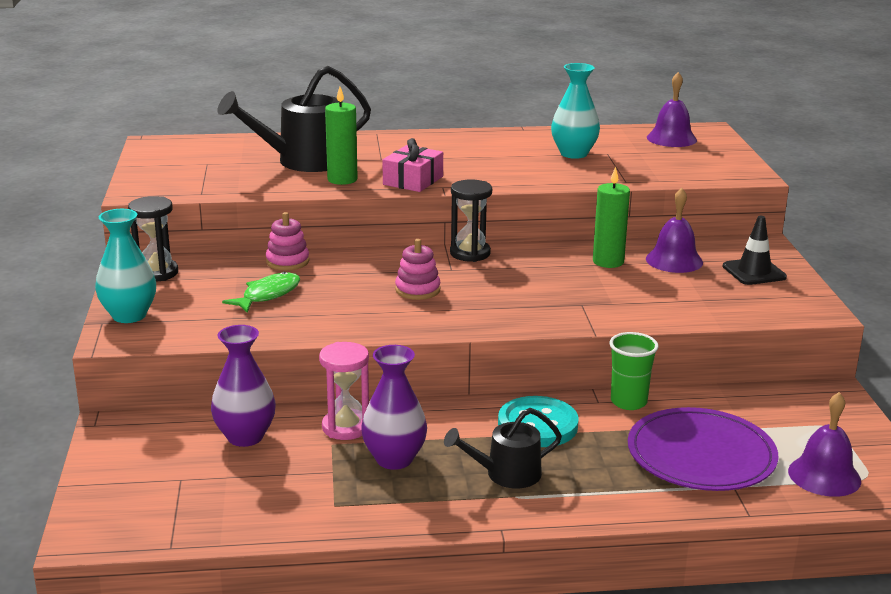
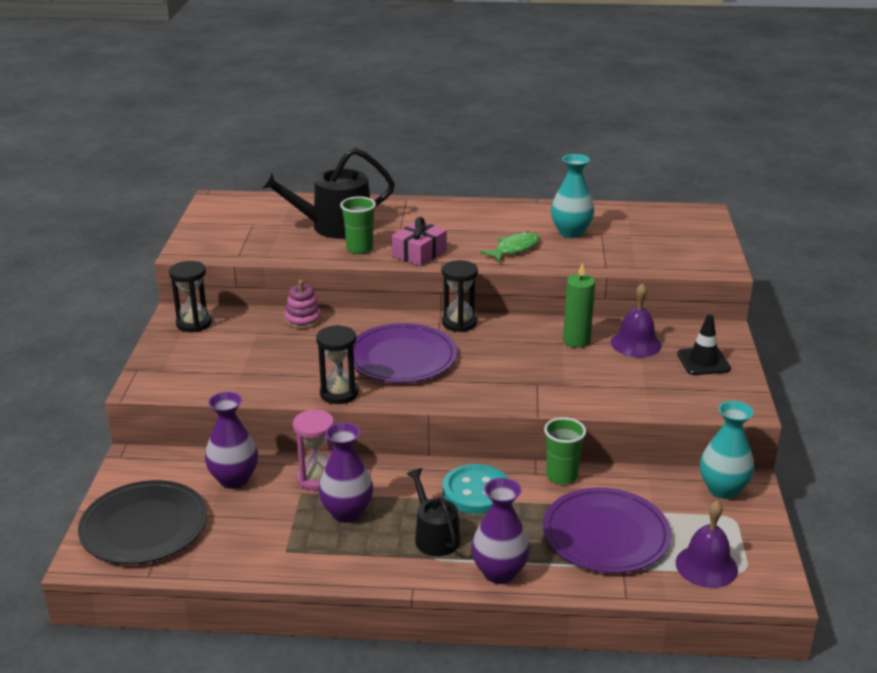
camera: 10 degrees right, 5 degrees up
(129, 315) = (160, 364): turquoise vase -> turquoise vase (723, 489)
(149, 495) = (144, 526): none -> black plate
(268, 295) = (276, 353): green fish -> green fish (514, 249)
(342, 179) = (359, 248): green candle -> green cup
(357, 329) = (339, 393): none -> black hourglass
(417, 290) = (402, 357): pink stacking toy -> purple plate
(507, 474) = (434, 536): black watering can -> black watering can turned 75 degrees clockwise
(596, 504) = (499, 572): none -> purple vase
(671, 138) = (666, 220): purple bell -> none

